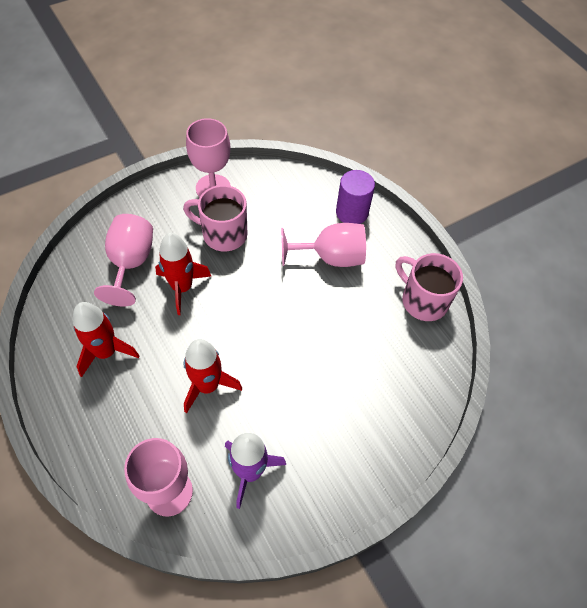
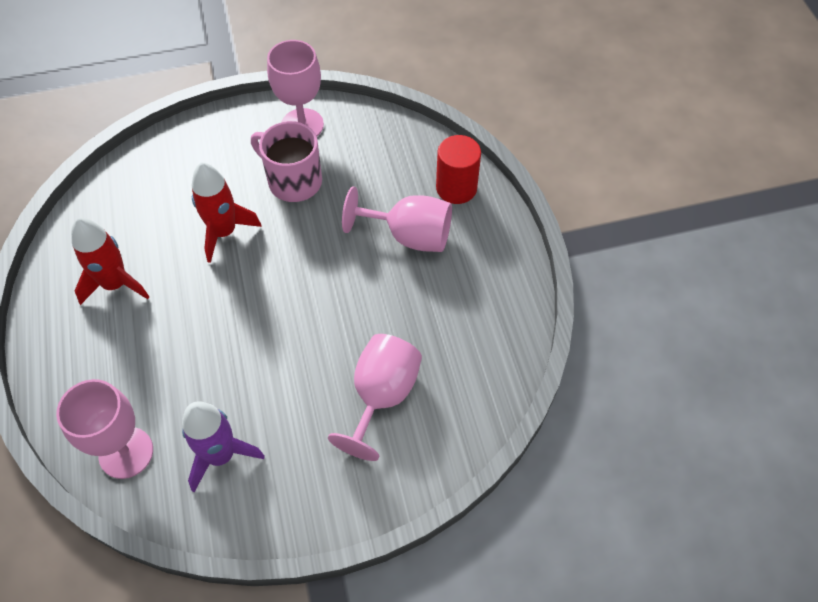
camera: 20 degrees right, 0 degrees up
(130, 263) = (178, 192): pink goblet -> pink goblet (381, 396)
(207, 386) = (210, 349): red rocket -> none
(352, 212) = (456, 188): purple cylinder -> red cylinder
(423, 300) = (501, 313): pink mug -> none

